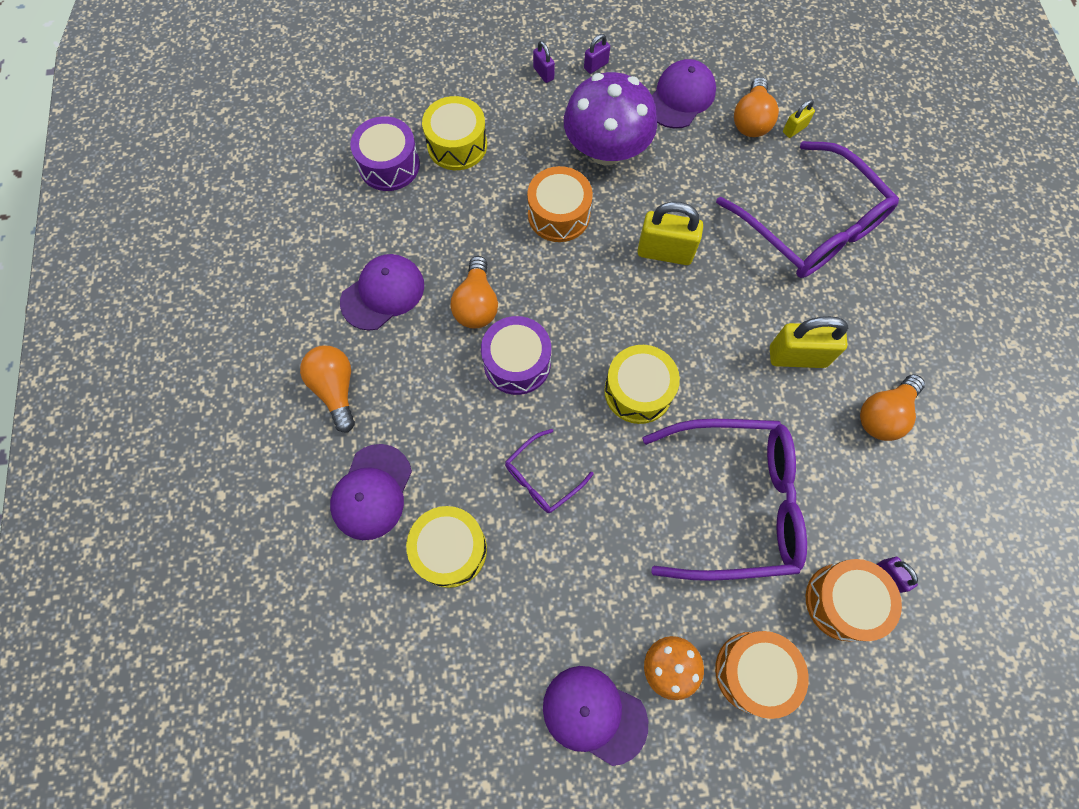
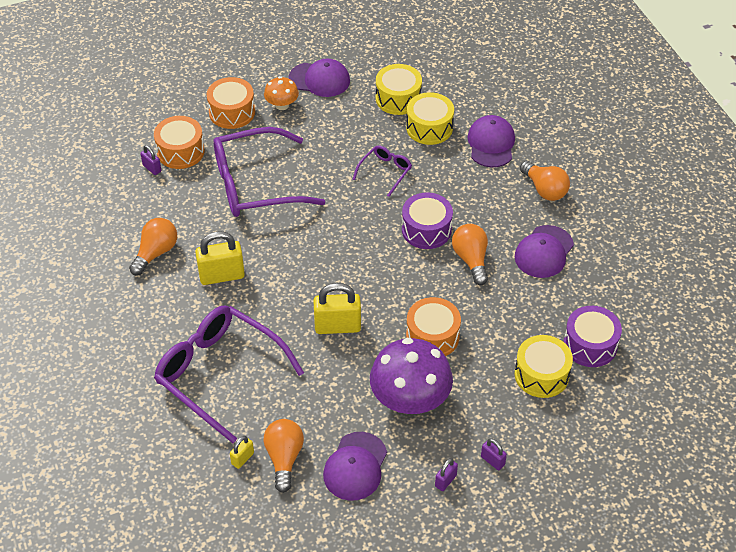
camera: 165 degrees right, 20 degrees down
(638, 391) = (334, 231): yellow drum -> yellow drum (398, 98)

